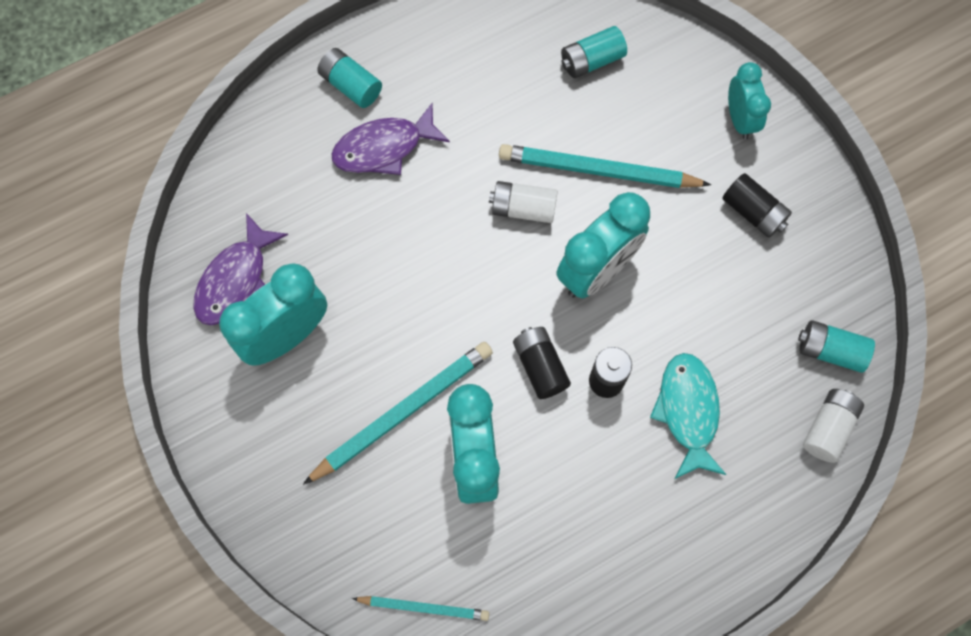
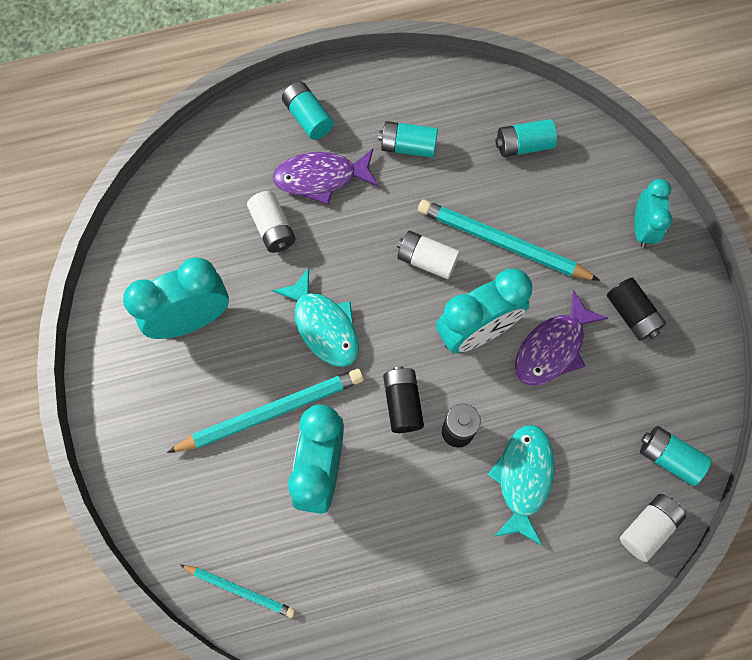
camera: 15 degrees right, 0 degrees up
(236, 280) = (162, 260): purple fish -> purple fish (553, 348)
(347, 215) = (273, 228): none -> white battery
(433, 306) = (324, 326): none -> turquoise fish
(468, 91) = (408, 146): none -> turquoise battery

